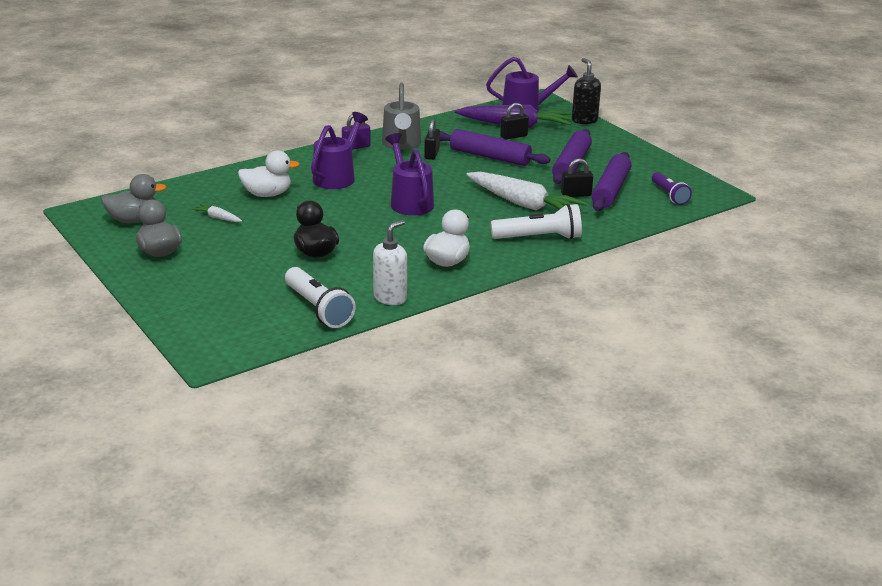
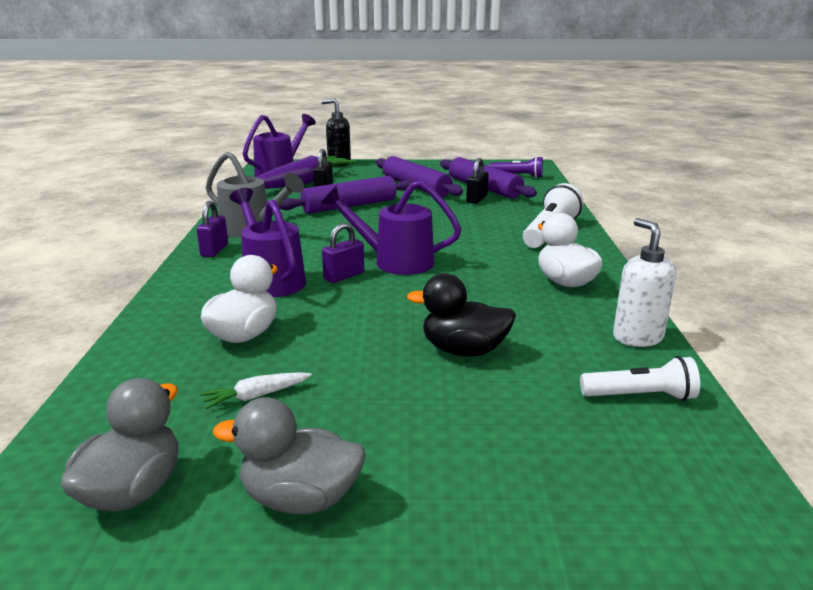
camera: 55 degrees left, 5 degrees down
(318, 309) = (640, 396): white flashlight -> white flashlight, size x0.67
(368, 194) = (344, 276): none -> purple padlock
(432, 154) = (301, 224): black padlock -> none
(524, 204) = (470, 220): white carrot -> none

